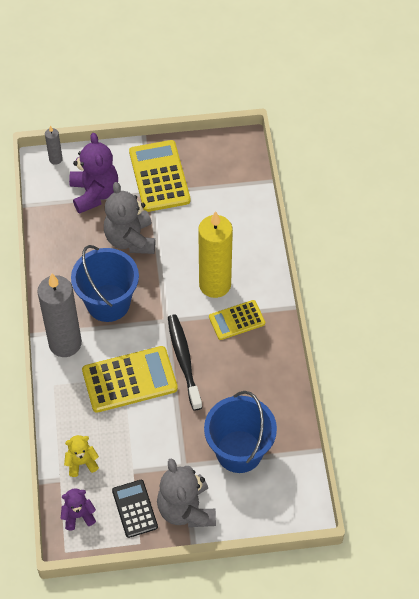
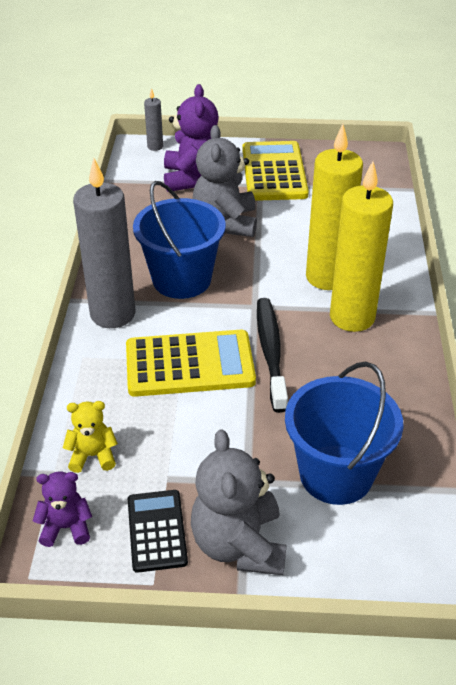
camera: 10 degrees right, 15 degrees down
(237, 320) = (352, 317): yellow calculator -> yellow candle

